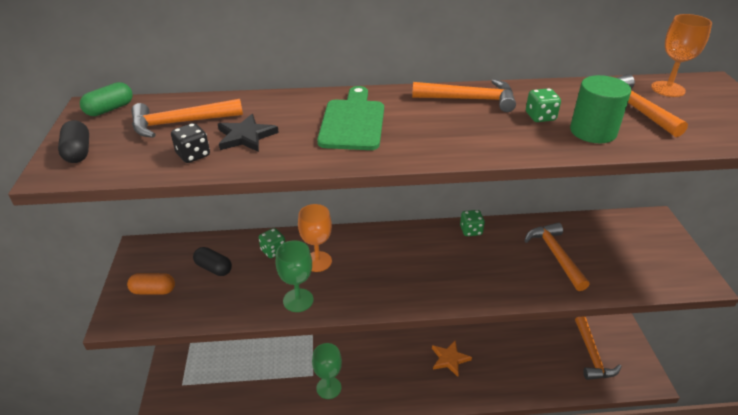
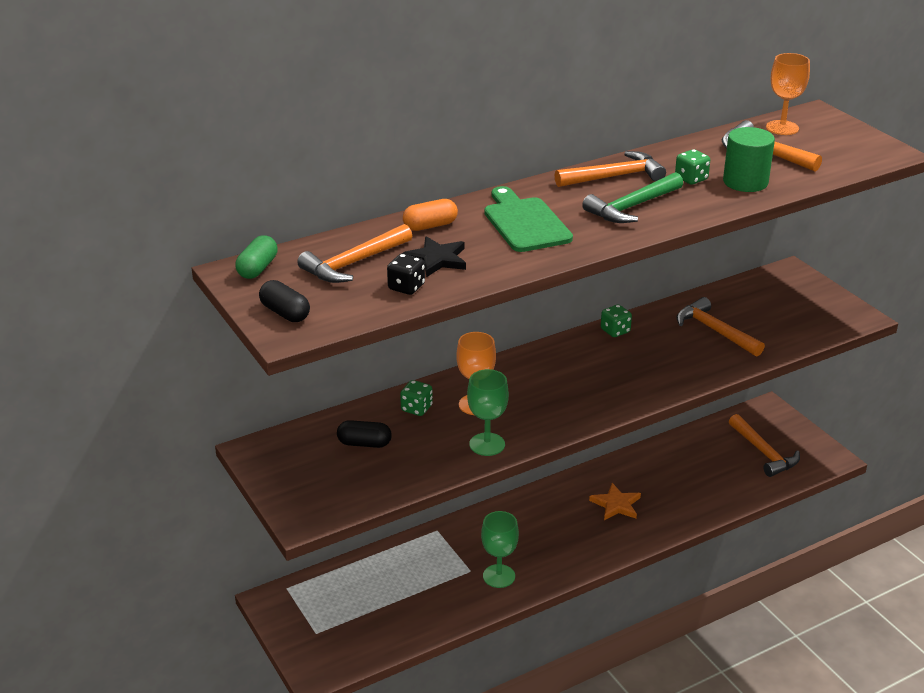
camera: 25 degrees left, 5 degrees down
(153, 291) = (316, 483): orange capsule -> orange capsule (430, 226)
(461, 130) = (632, 207): none -> green hammer

